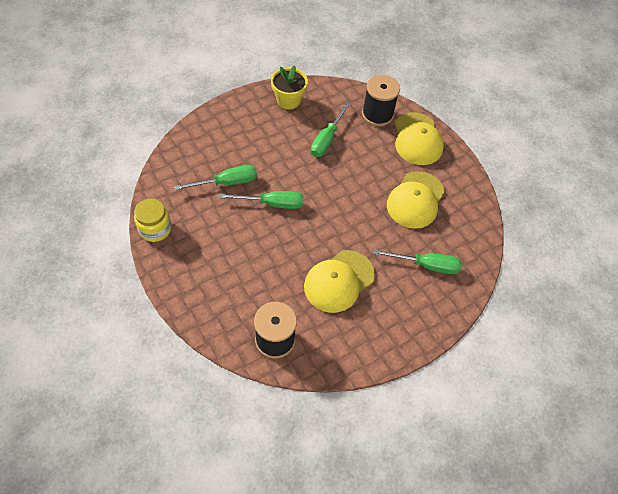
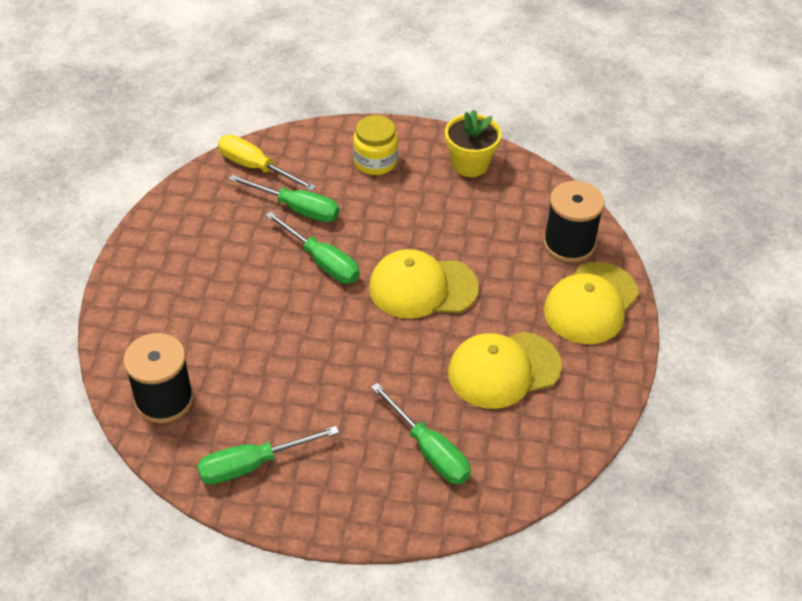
camera: 45 degrees right, 10 degrees down
(155, 229) = (171, 208): yellow jar -> yellow jar (375, 162)
(177, 173) = (256, 167): none -> yellow screwdriver
(327, 139) = (468, 233): green screwdriver -> green screwdriver (252, 465)
(338, 281) = (302, 392): yellow cap -> yellow cap (422, 287)

